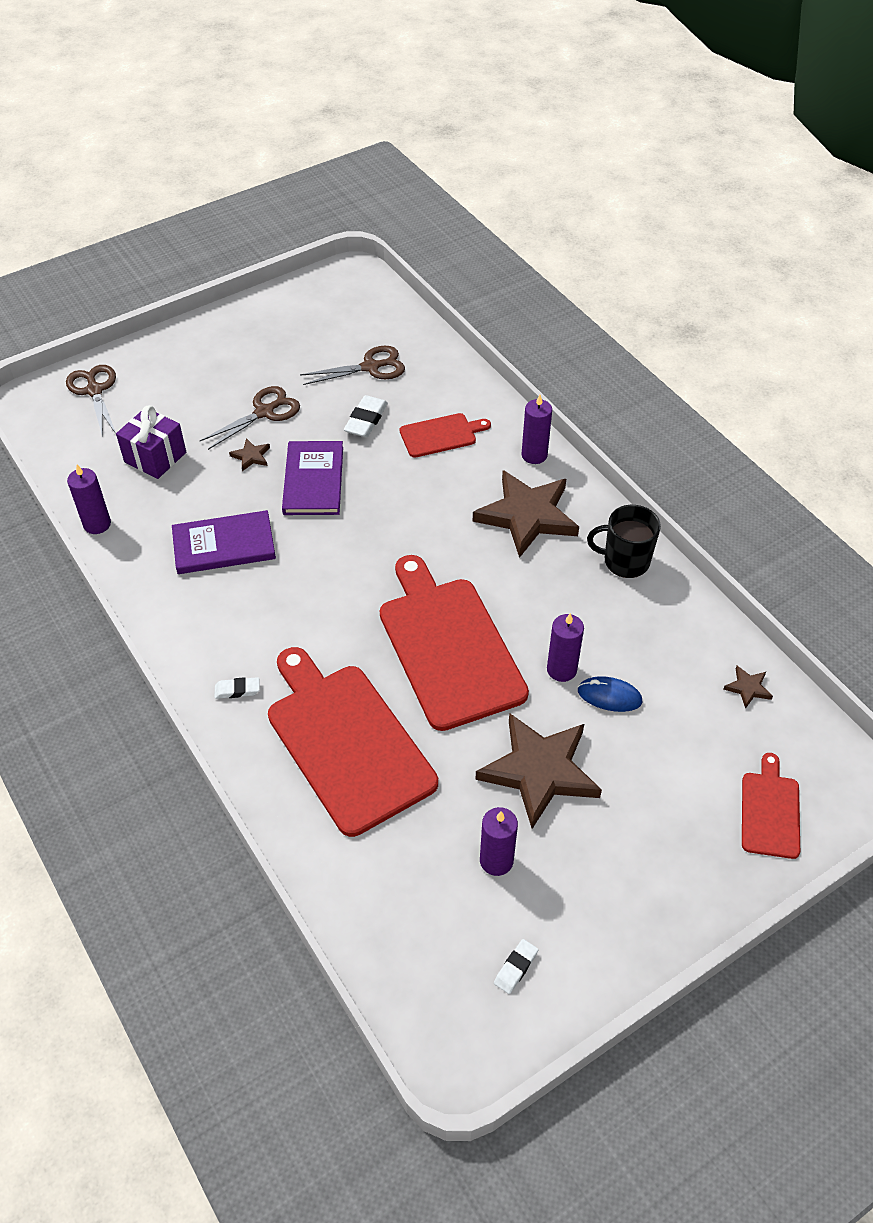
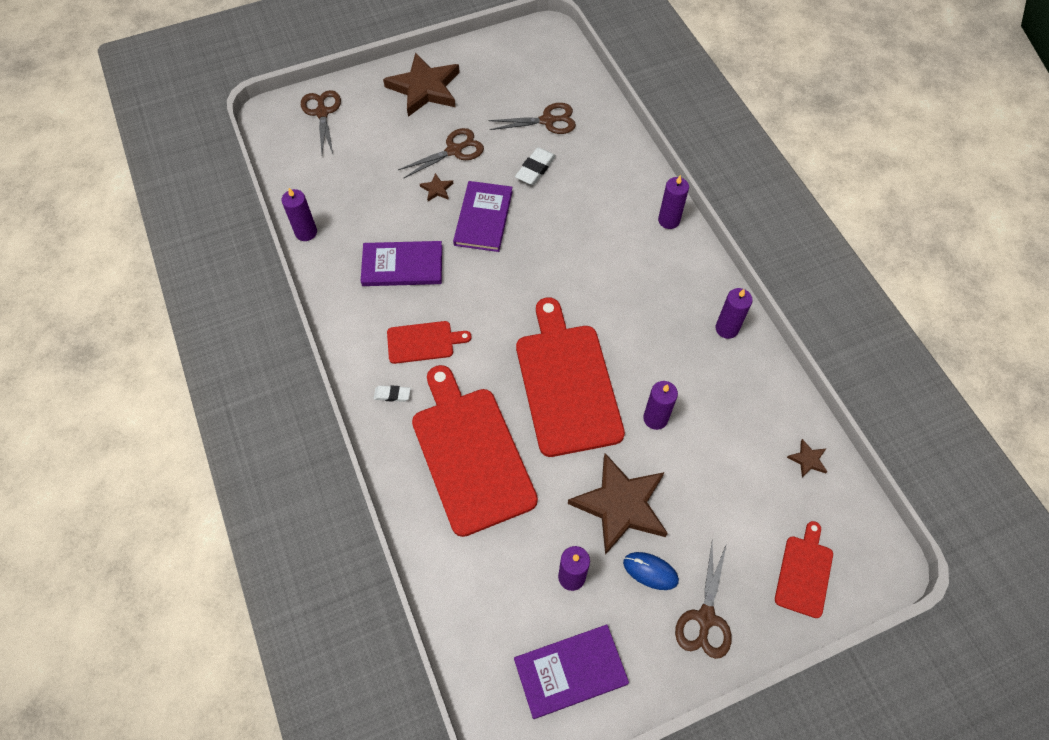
camera: 10 degrees right, 10 degrees up
(155, 457) = (361, 179): purple gift -> none
(441, 435) = (594, 191): red cutting board -> red cutting board (423, 342)
(516, 968) = (570, 671): white eraser -> purple book
(527, 516) = (652, 275): brown star -> brown star (424, 88)
(609, 696) = (690, 448): blue mouse -> blue mouse (650, 571)
(625, 561) = (727, 328): black mug -> purple candle
(665, 880) = (705, 618): none -> brown scissors

